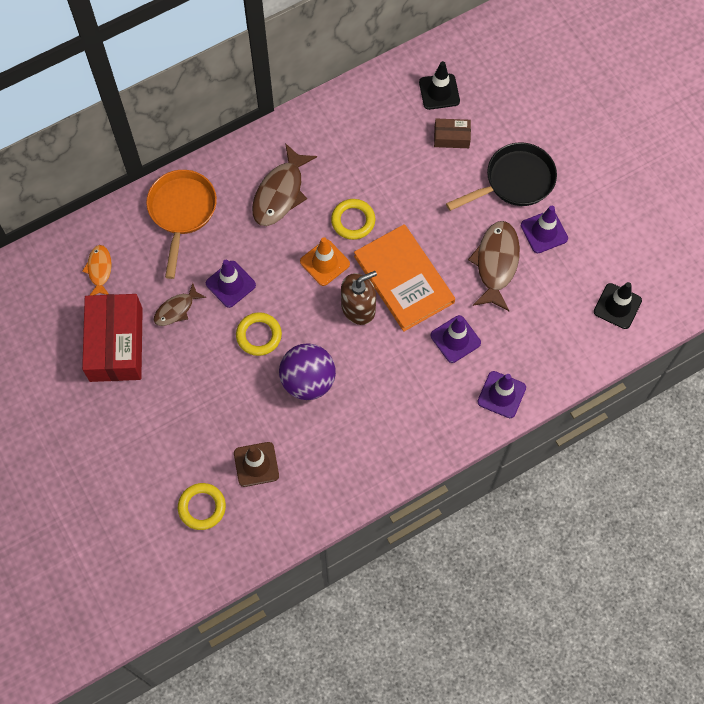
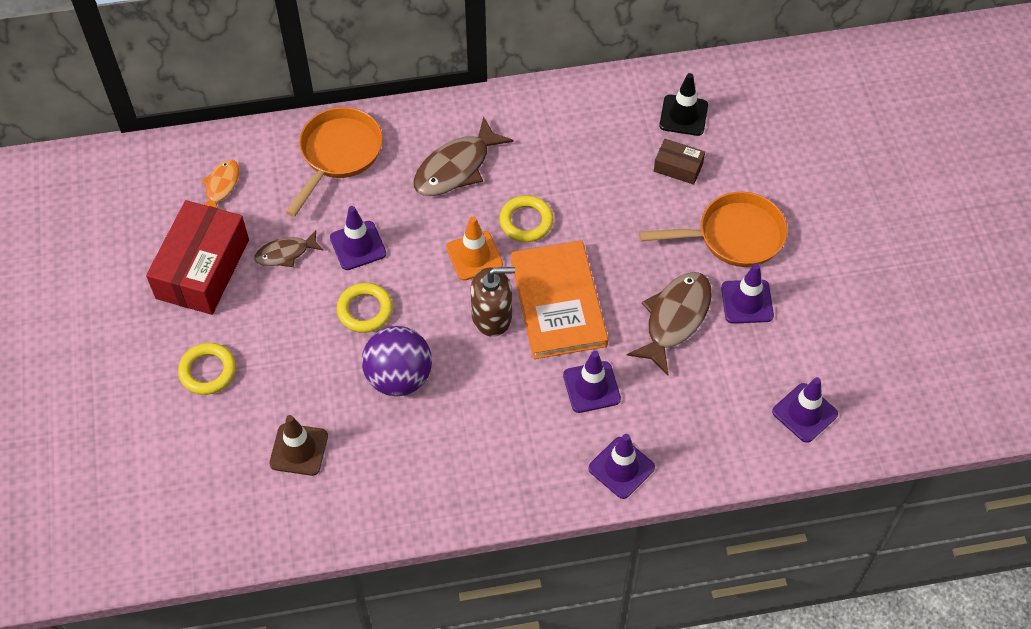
camera: 20 degrees right, 10 degrees down
(202, 507) = (216, 476): yellow ring -> yellow ring (208, 371)
(514, 181) = (733, 236): black pan -> orange pan
(617, 306) = (804, 413): black traffic cone -> purple traffic cone

